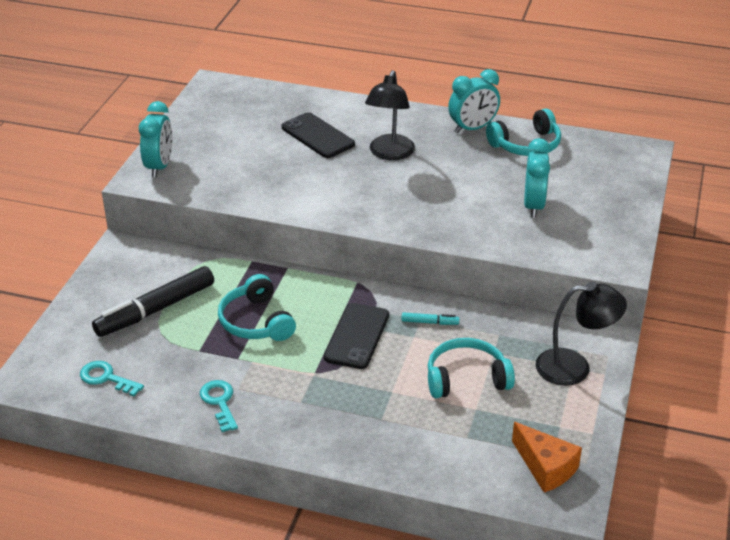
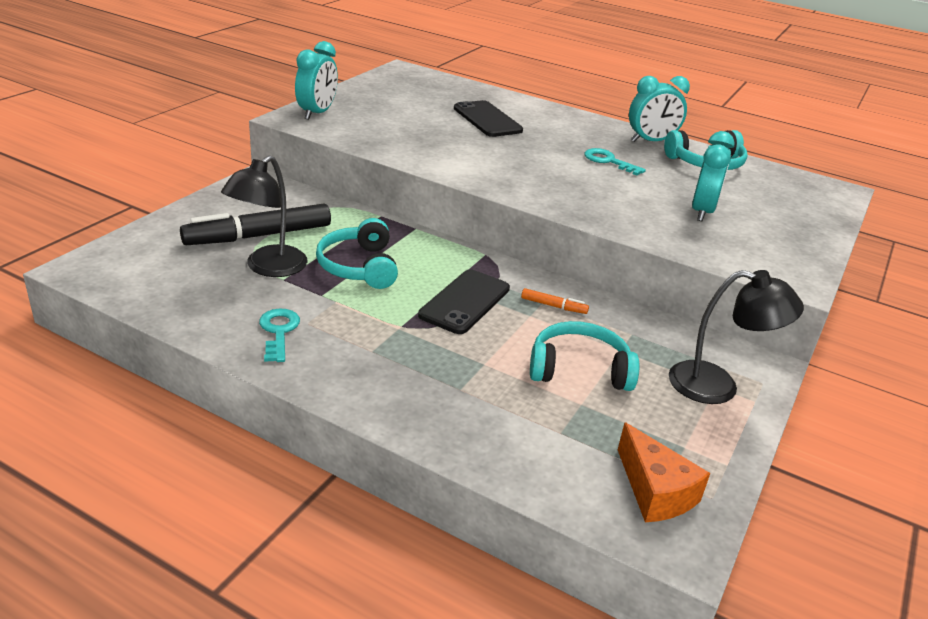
camera: 10 degrees right, 5 degrees down
(106, 378) = (169, 283): turquoise key -> turquoise key (608, 161)
(389, 153) = (556, 144): black lamp -> black lamp (268, 268)
(430, 322) = (553, 306): turquoise marker -> orange marker

